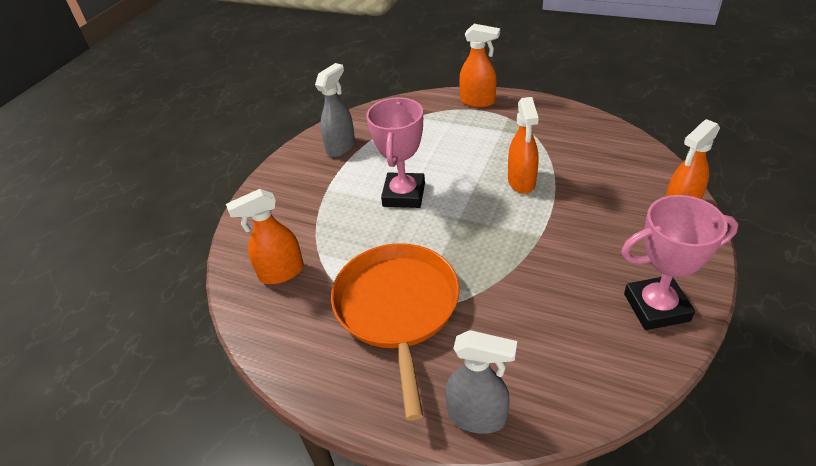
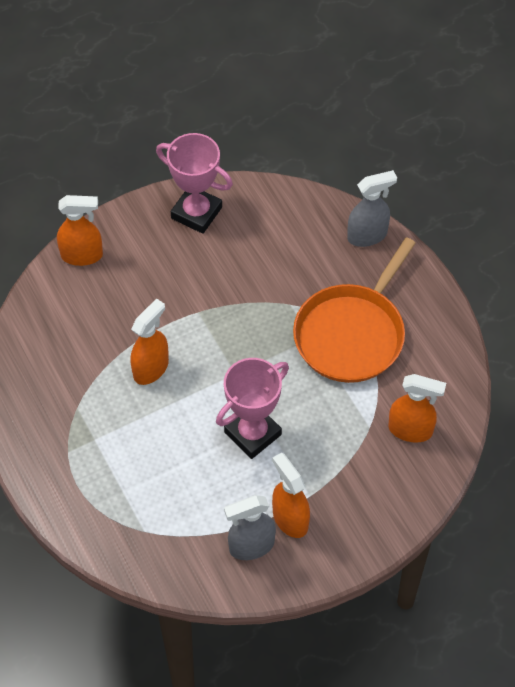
camera: 145 degrees left, 15 degrees up
(477, 416) = (367, 235): grey spray bottle -> grey spray bottle turned 105 degrees clockwise
(478, 101) = (65, 500): orange spray bottle -> orange spray bottle (290, 519)

